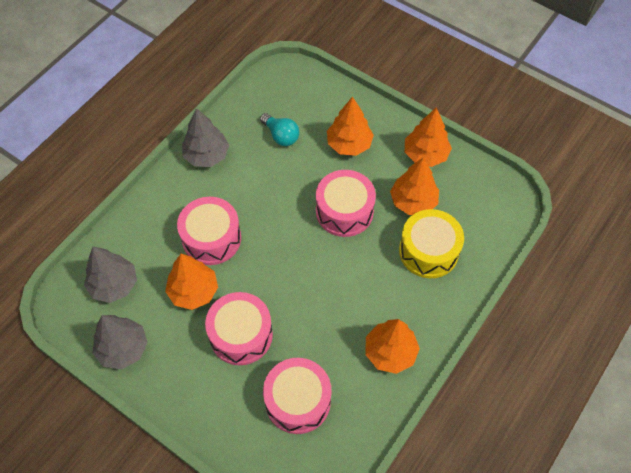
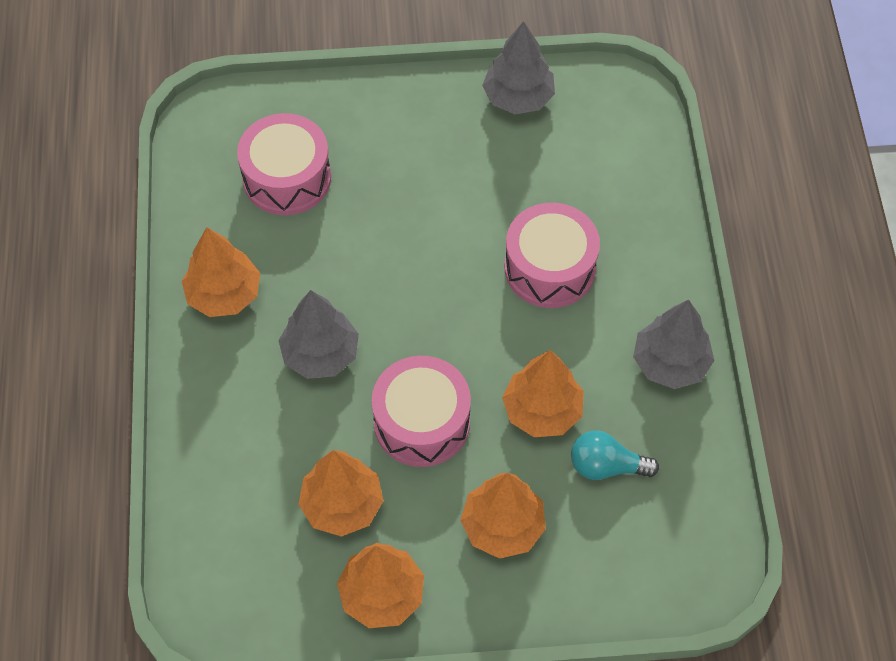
camera: 140 degrees right, 0 degrees up
(114, 285) = (600, 144): grey tree -> grey tree (320, 354)
(193, 291) = (506, 199): orange tree -> orange tree (542, 410)
(241, 335) = (408, 195): pink drum -> none
(428, 251) = (269, 449): yellow drum -> none

